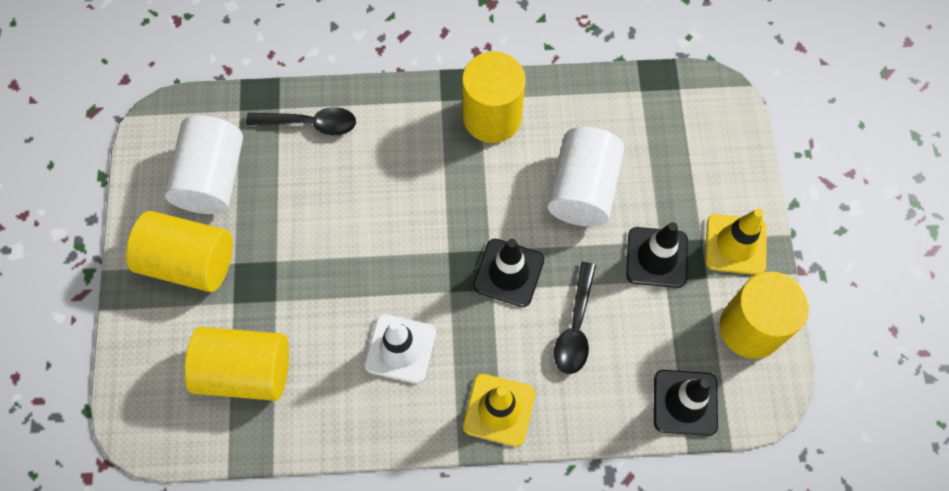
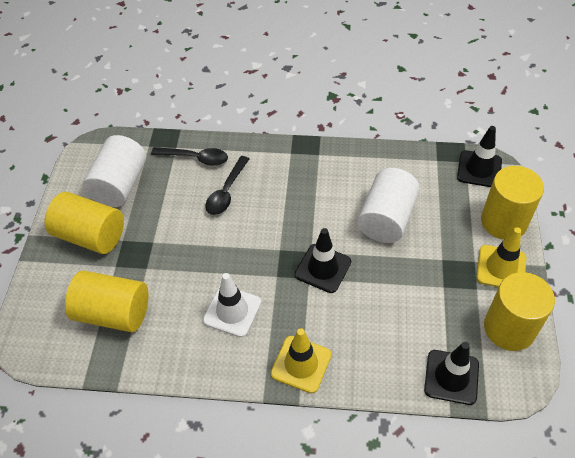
camera: 10 degrees right, 15 degrees down
(492, 117) = (326, 166): yellow cylinder -> yellow cylinder (503, 221)
(575, 326) = (369, 311): black spoon -> black spoon (226, 192)
(656, 257) = (438, 270): black traffic cone -> black traffic cone (479, 169)

